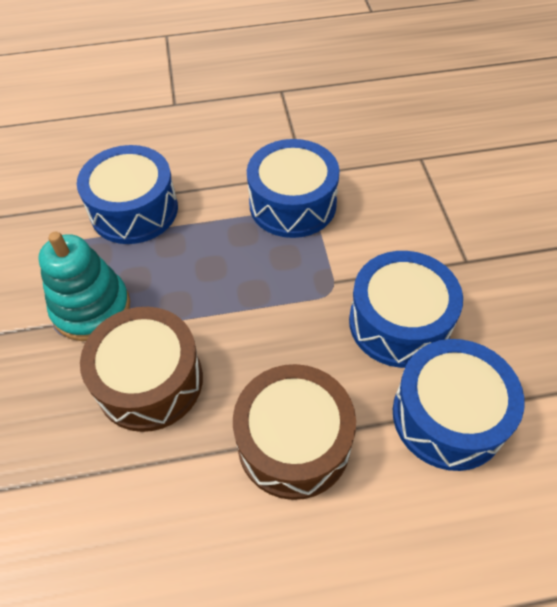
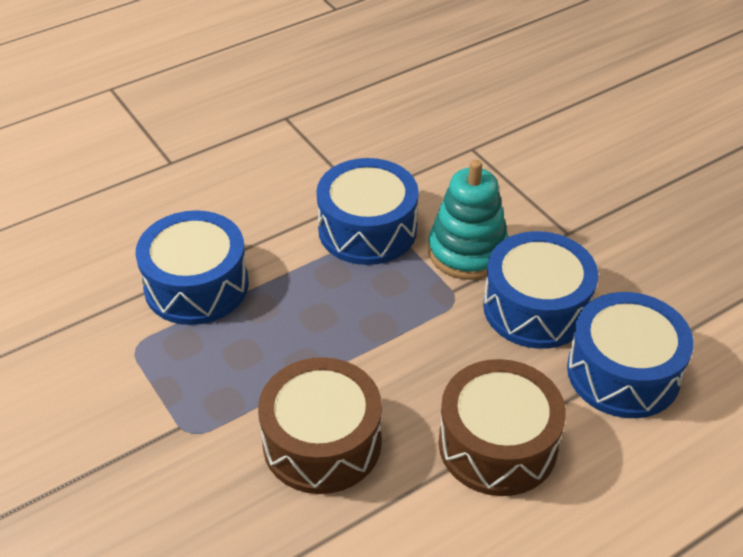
camera: 25 degrees left, 10 degrees down
(91, 308) = (213, 396): turquoise stacking toy -> turquoise stacking toy (467, 251)

